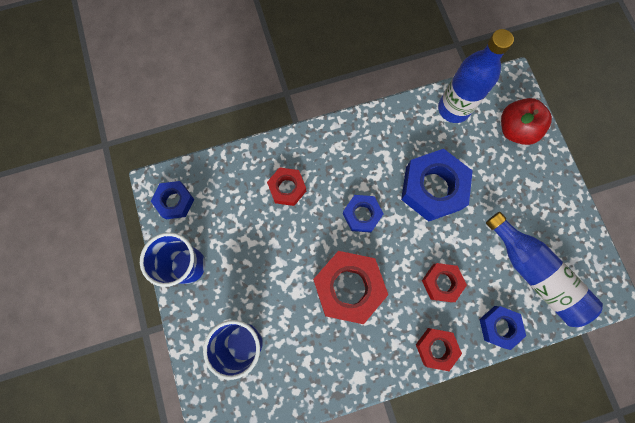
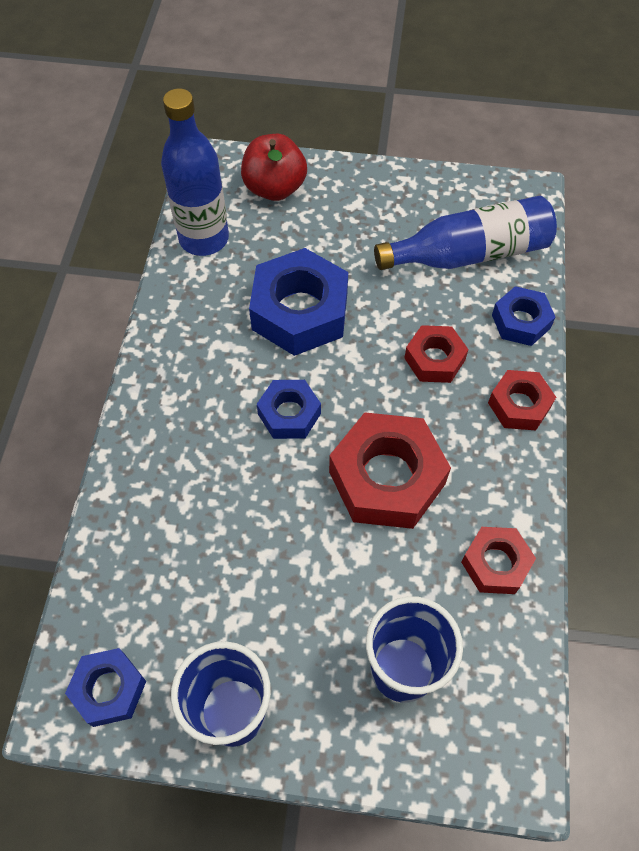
camera: 65 degrees left, 15 degrees down
(287, 188) = (191, 498): red nut -> red nut (495, 564)

